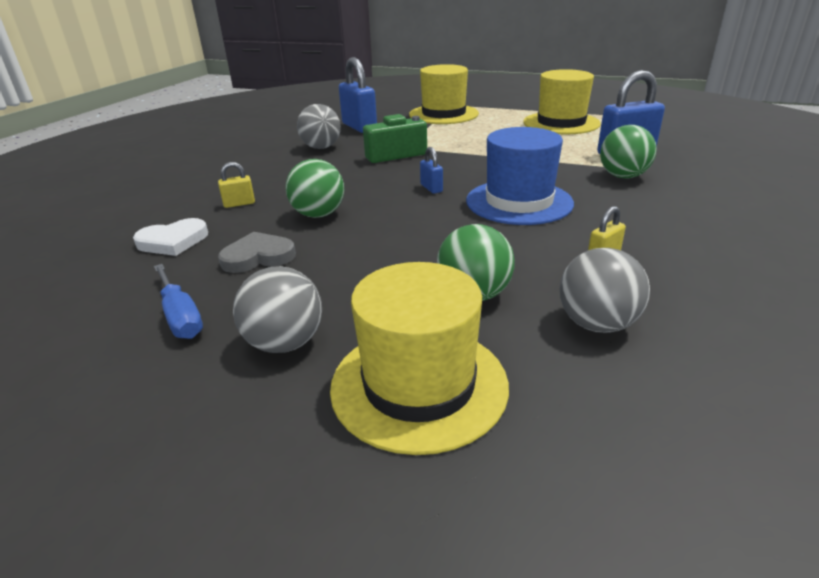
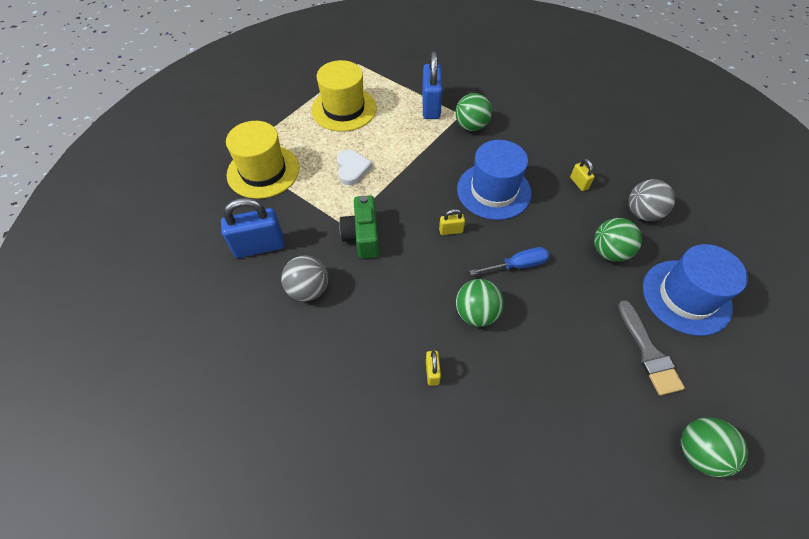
camera: 75 degrees left, 25 degrees up
(99, 403) = (699, 452): none -> green ball
(173, 241) = (496, 426): white heart -> white heart (352, 169)
(181, 316) = (614, 413): blue screwdriver -> blue screwdriver (517, 265)
(258, 257) = (539, 361): grey heart -> none
(285, 343) = (648, 352): grey ball -> grey brush
(419, 385) = (686, 297): yellow hat -> blue hat
(431, 188) = (451, 230): blue padlock -> yellow padlock

